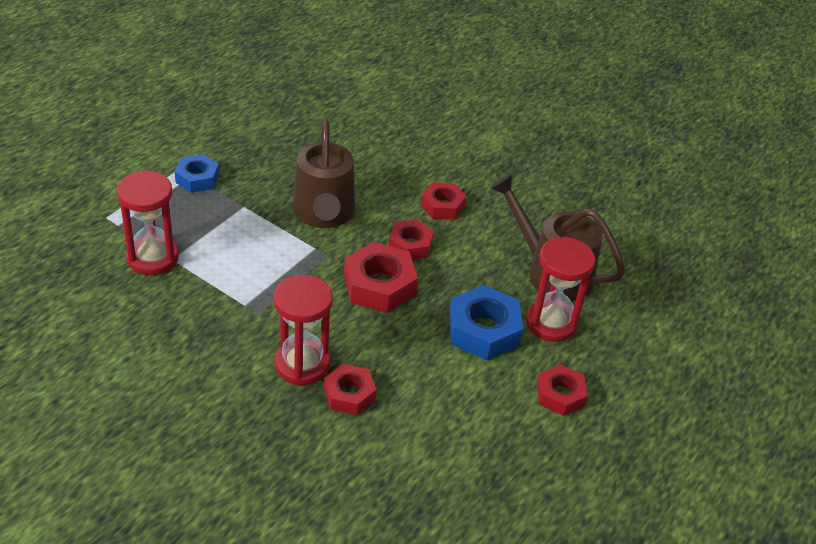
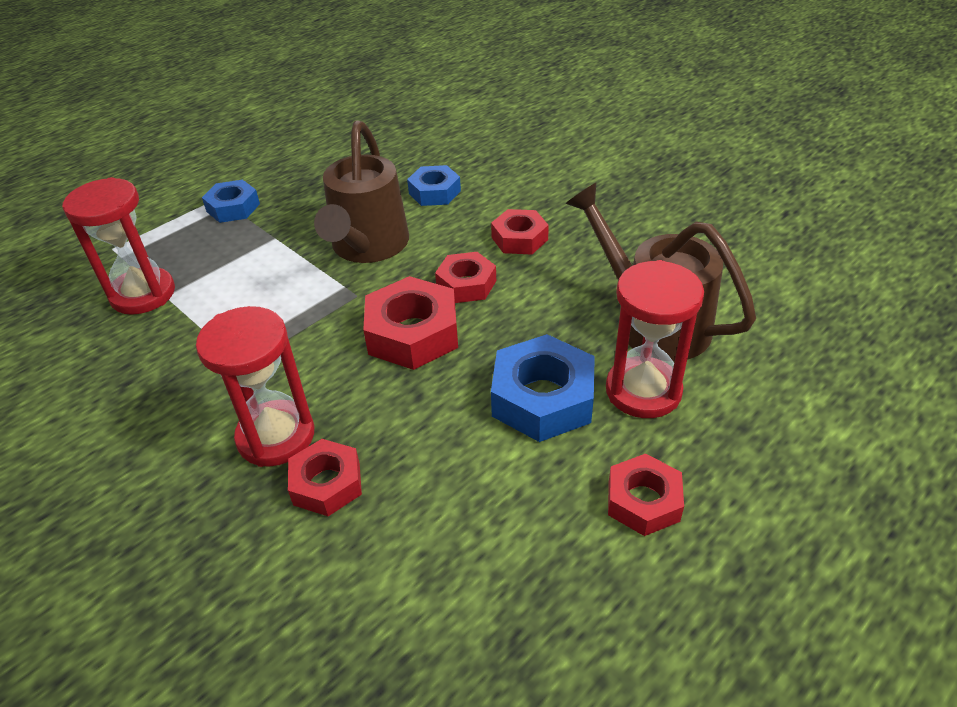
camera: 15 degrees right, 0 degrees up
(365, 164) = (434, 192): none -> blue nut

